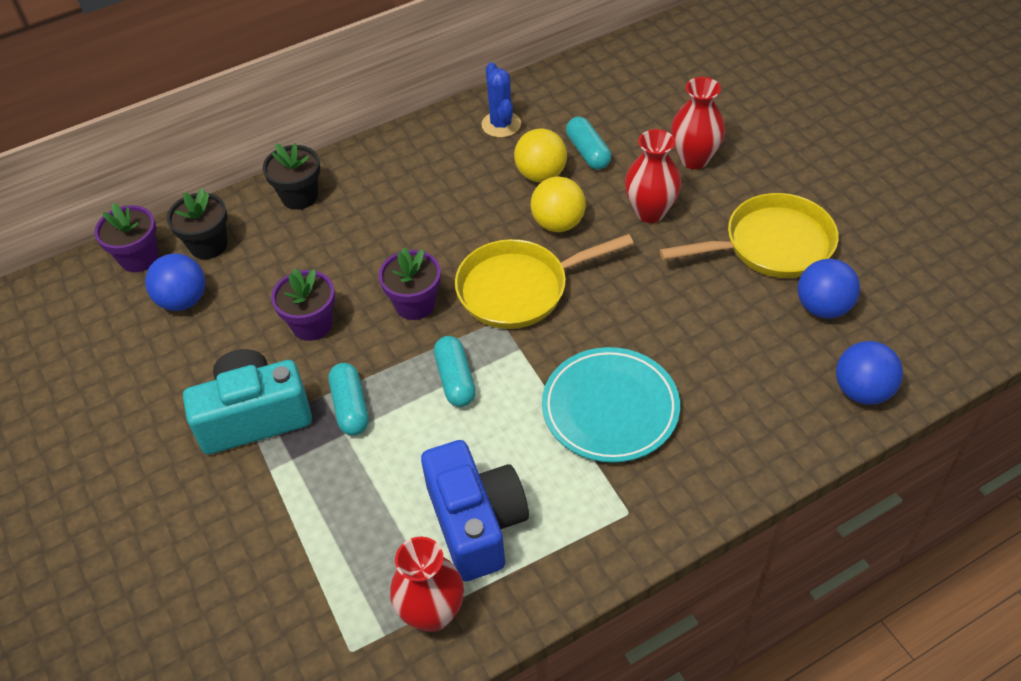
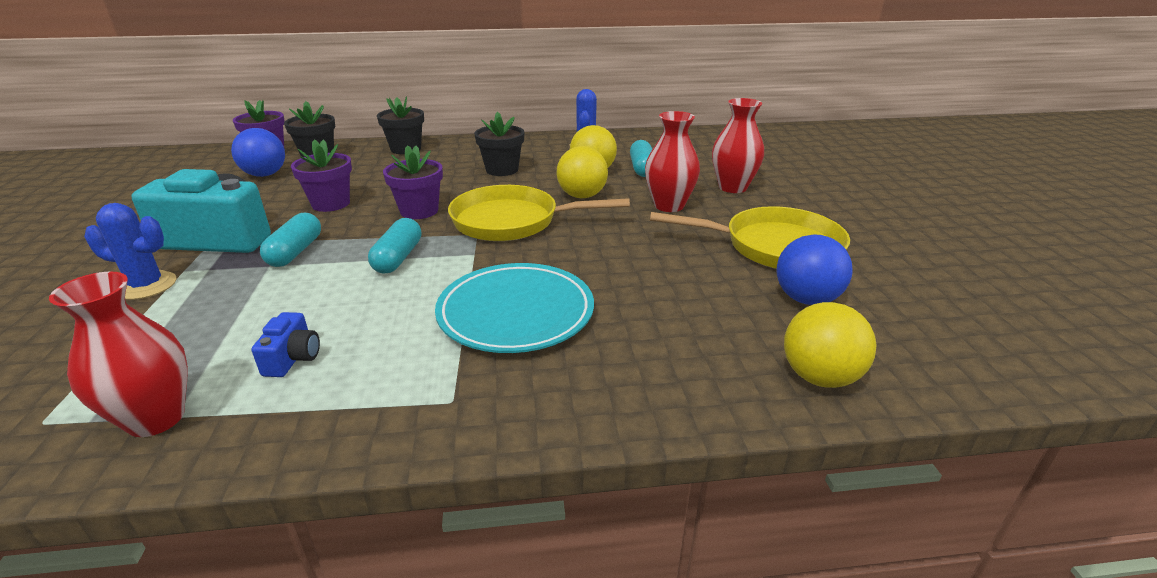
camera: 20 degrees right, 20 degrees down
(259, 500) = (147, 286): none -> blue cactus
(443, 203) = (502, 170): none -> black flower pot
(476, 523) = (293, 358): blue camera -> blue camera, size x0.44
(862, 391) = (819, 377): blue ball -> yellow ball

